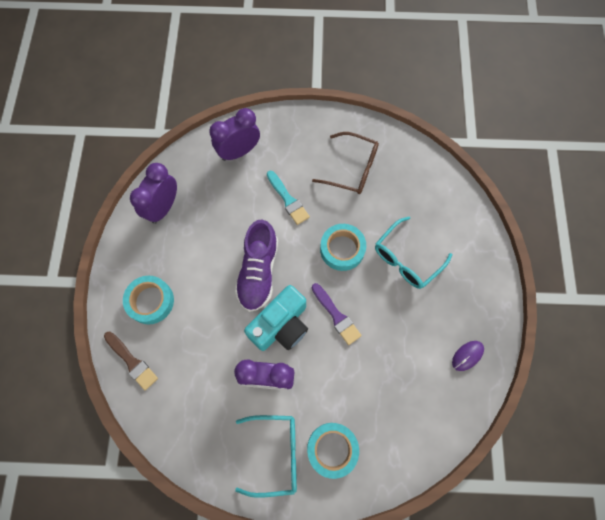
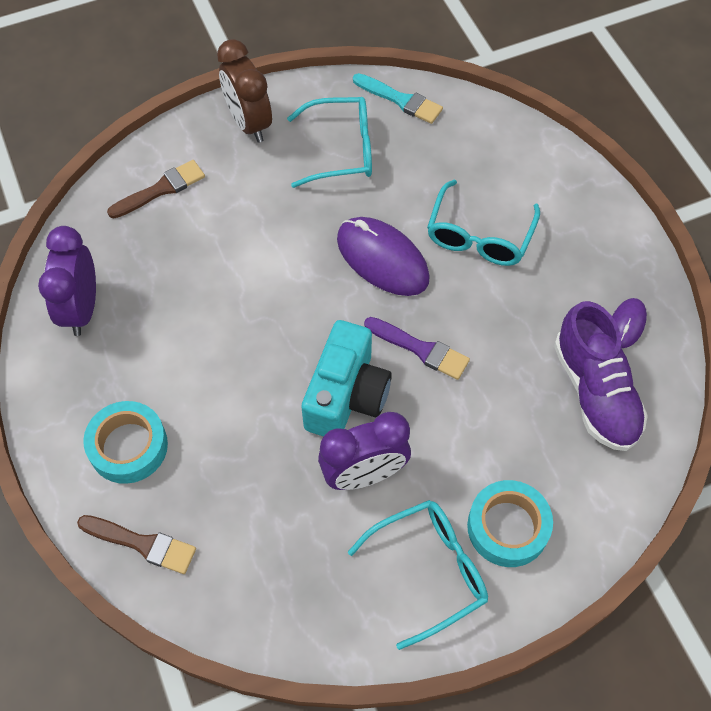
camera: 25 degrees left, 10 degrees down
(239, 152) = (161, 189): purple clock -> brown brush
(258, 271) = (275, 337): purple shoe -> purple shoe (595, 392)
(288, 200) = (269, 225): turquoise brush -> turquoise brush (401, 100)
(307, 129) = (249, 123): none -> brown clock
(342, 249) = (382, 259): turquoise tape -> purple mouse
(352, 169) = (342, 150): brown glasses -> turquoise glasses

